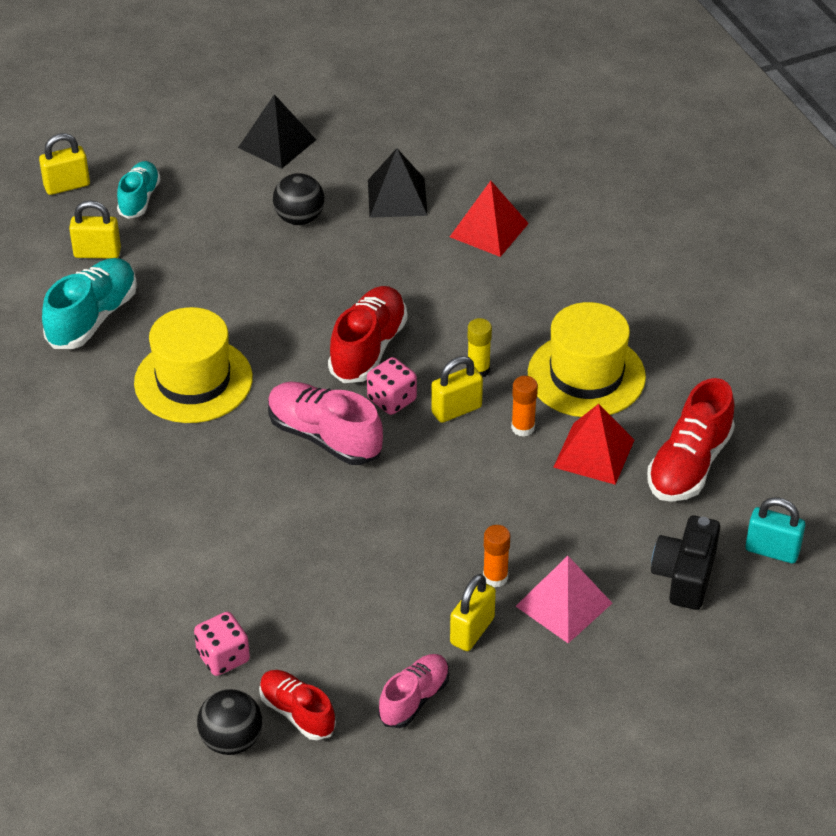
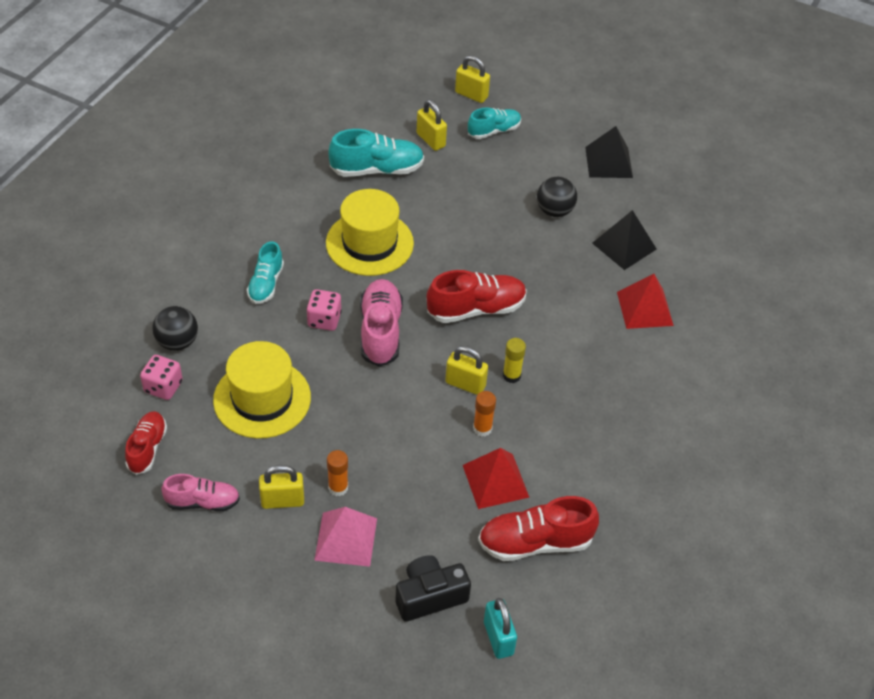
camera: 50 degrees right, 5 degrees up
(163, 495) = (266, 284): none -> turquoise shoe
(231, 740) = (102, 429): black ball -> black ball (177, 342)
(392, 400) = (443, 346): pink dice -> pink dice (324, 320)
(586, 375) = (563, 436): yellow hat -> yellow hat (262, 399)

